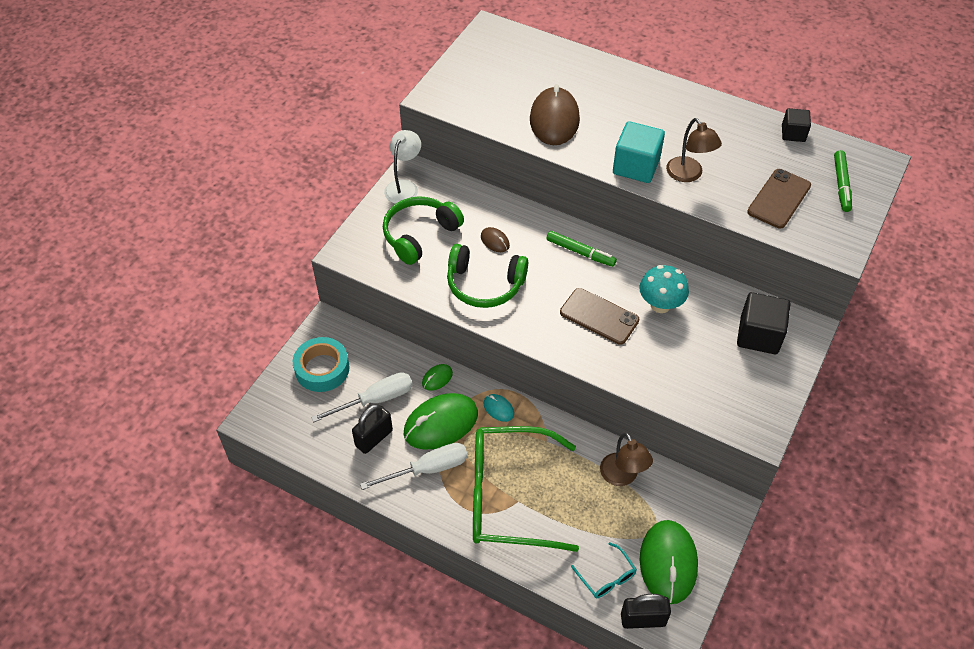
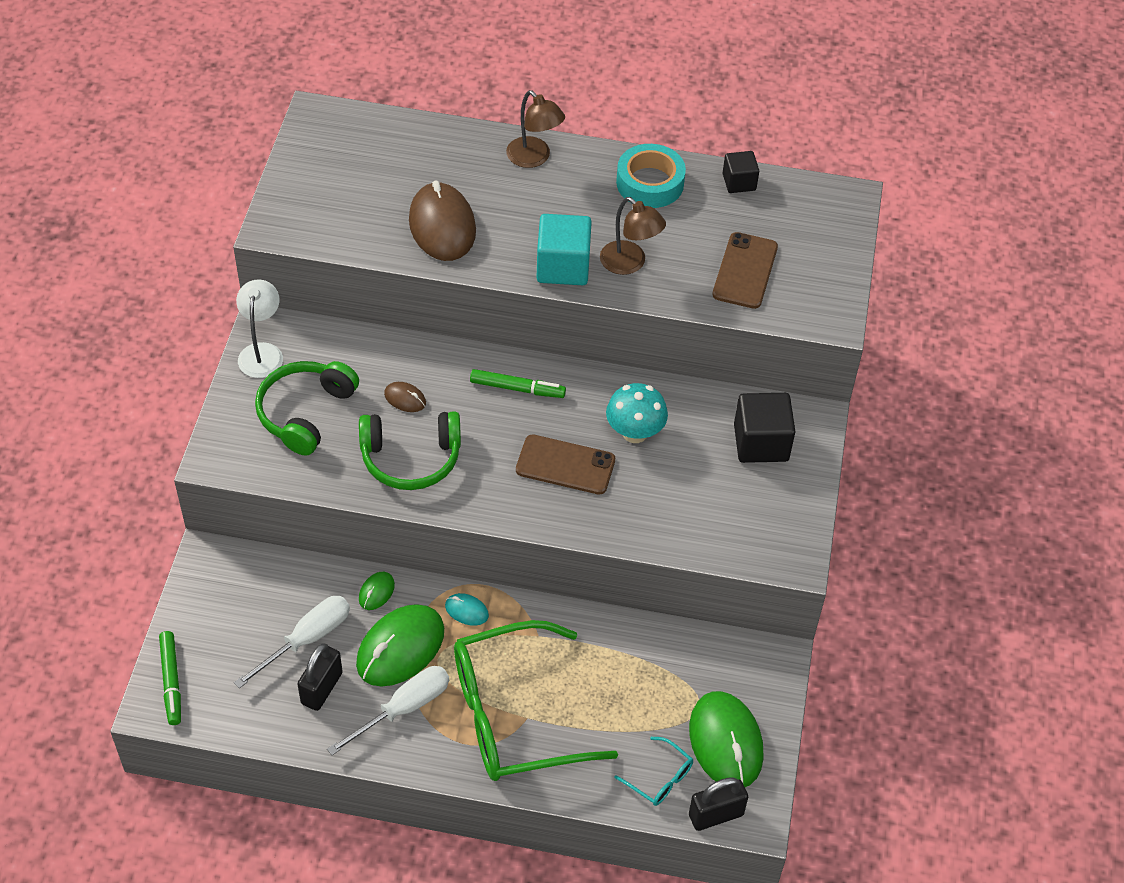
camera: 20 degrees left, 0 degrees up
(322, 369) = (222, 617): turquoise tape -> turquoise tape (650, 183)
(622, 477) = (643, 655): brown lamp -> brown lamp (534, 158)
(841, 185) = (812, 237): green marker -> green marker (171, 681)

